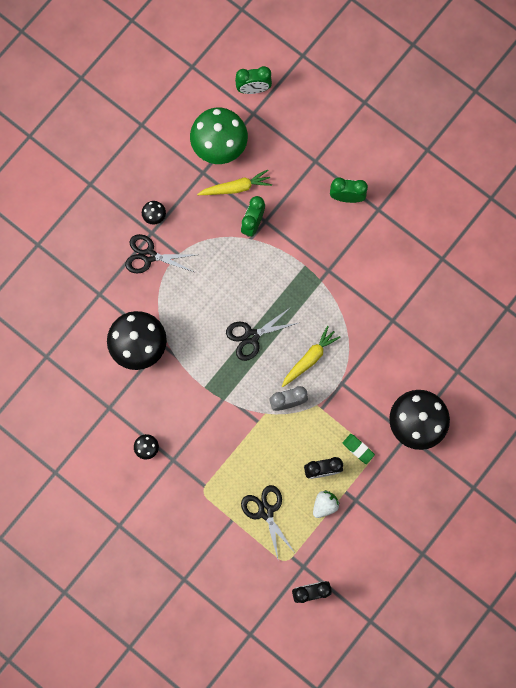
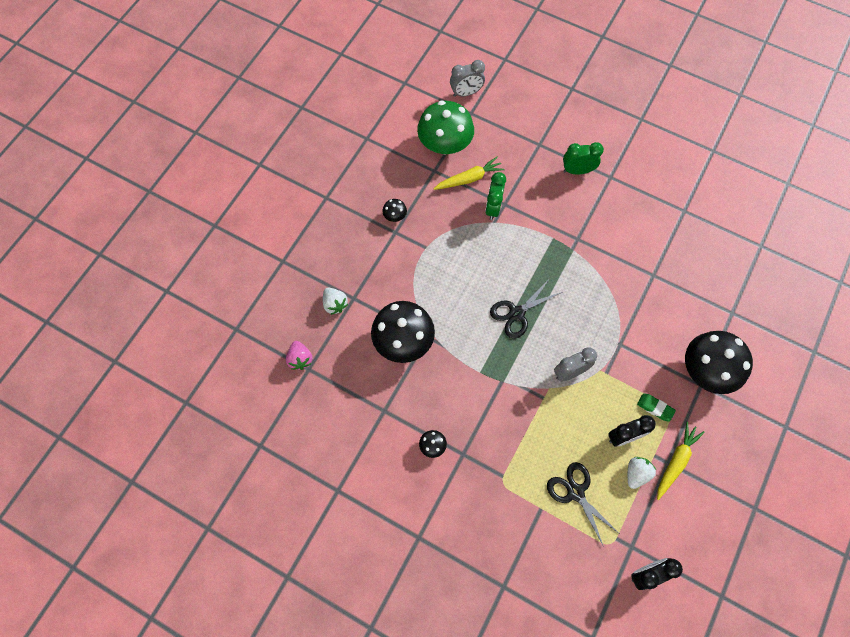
camera: 10 degrees left, 10 degrees down
(40, 345) = (300, 359): none -> pink strawberry
(81, 297) = (335, 304): none -> white strawberry
(149, 256) = (397, 254): black scissors -> none
(253, 89) = (466, 93): green clock -> grey clock
(310, 358) = (581, 325): yellow carrot -> yellow carrot (676, 461)

